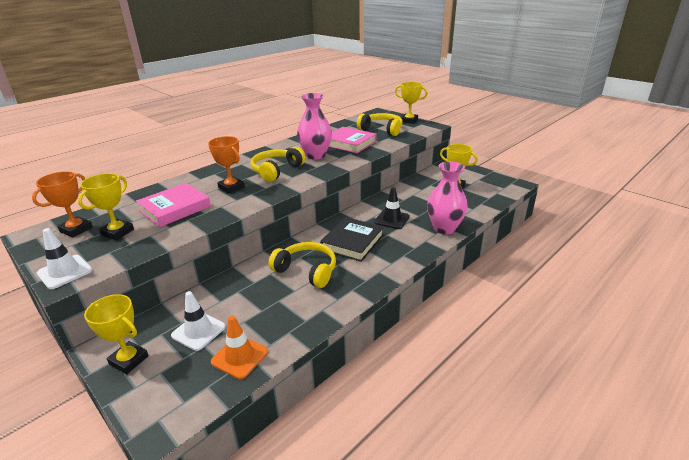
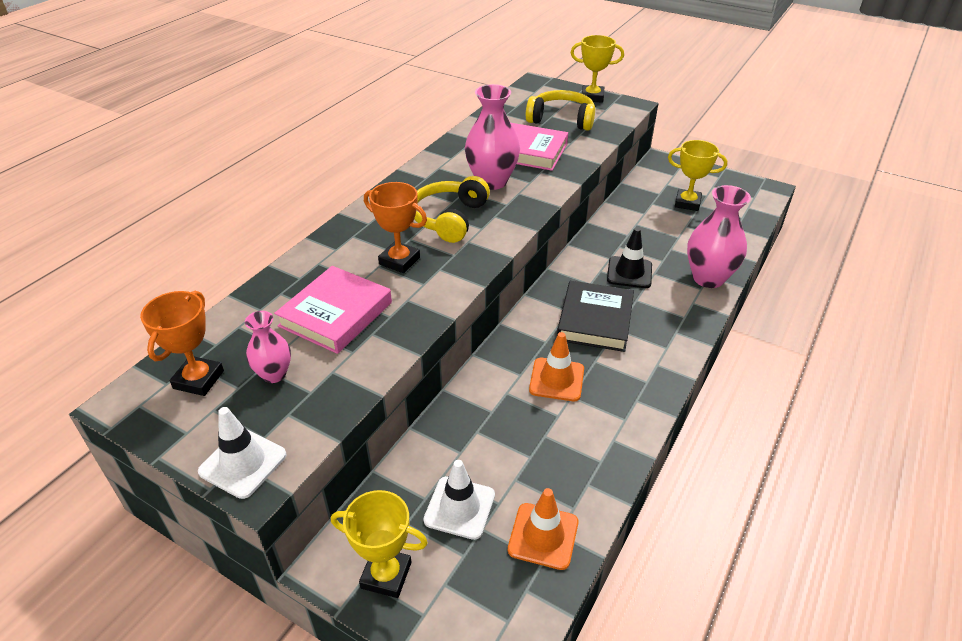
camera: 15 degrees left, 10 degrees up
(117, 232) = (274, 374): yellow trophy -> pink vase
(306, 271) = (556, 379): yellow headphones -> orange traffic cone

